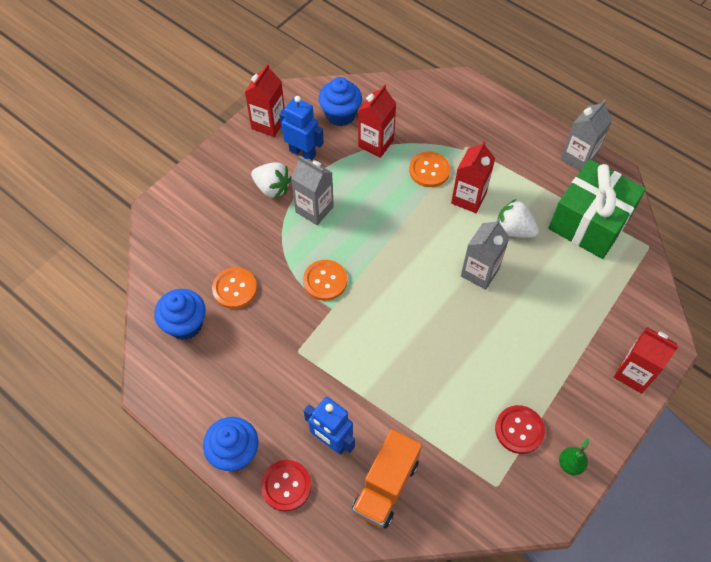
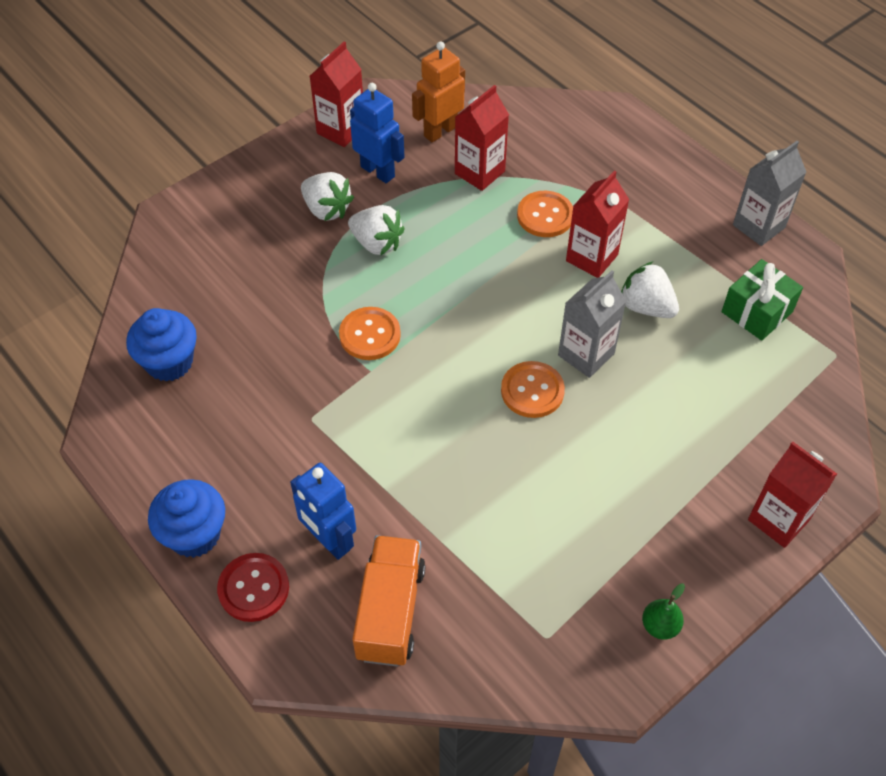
camera: 10 degrees right, 5 degrees down
(234, 289) = (246, 327): orange button -> orange button (532, 391)
(314, 209) = (377, 243): grey carton -> white strawberry
(340, 115) = (440, 131): blue cupcake -> orange robot
(386, 486) = (390, 611): orange truck -> orange truck turned 150 degrees clockwise
(519, 430) = (596, 568): red button -> none
(589, 222) = (757, 312): green gift -> green gift, size x0.58

